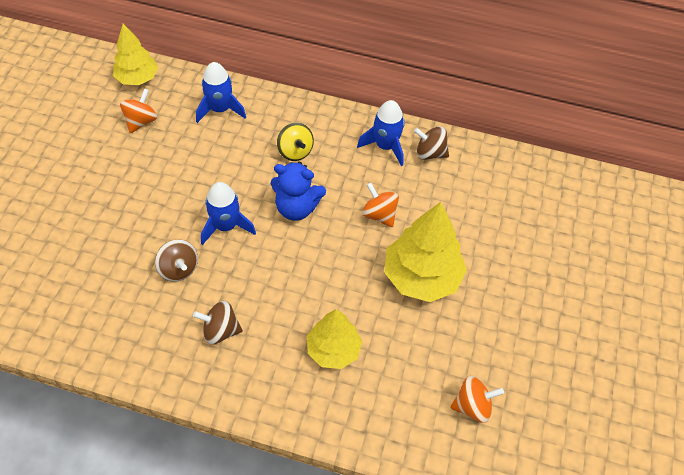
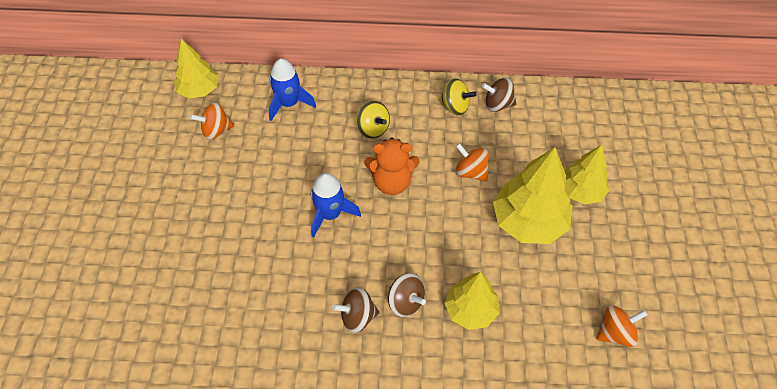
camera: 10 degrees left, 0 degrees up
(141, 121) = (216, 130): orange spinning top -> orange spinning top turned 120 degrees counterclockwise
(179, 269) = (298, 266): brown spinning top -> brown spinning top (405, 302)
(296, 208) = (391, 182): blue teddy bear -> orange teddy bear
(385, 146) = (455, 106): blue rocket -> yellow spinning top
(486, 258) = (580, 191): none -> yellow tree

